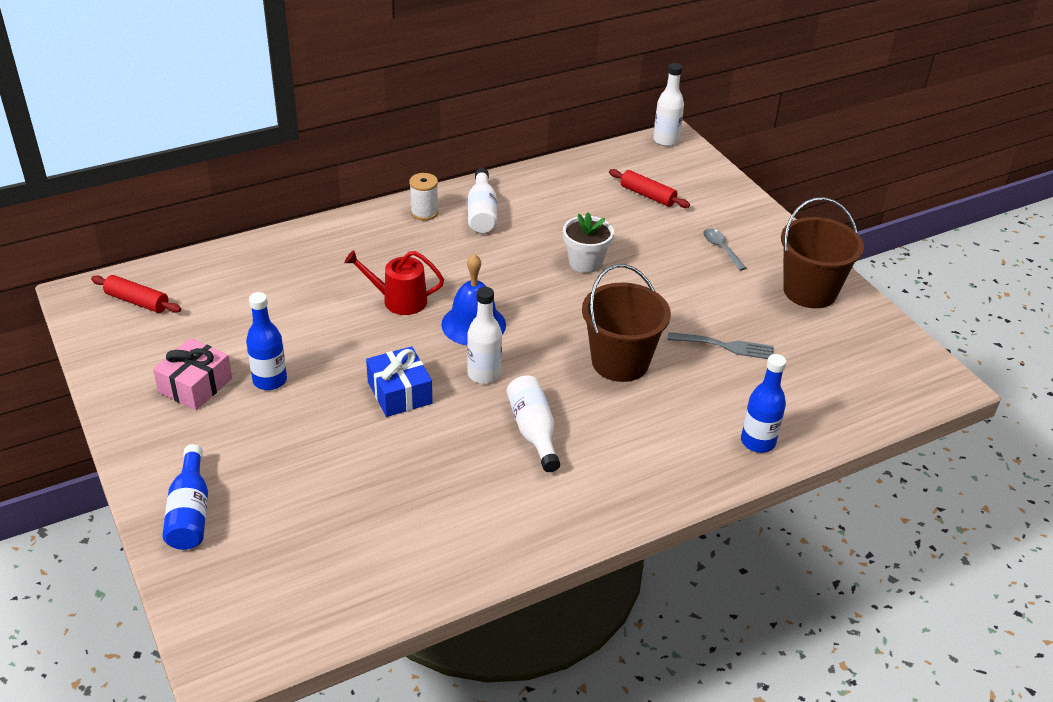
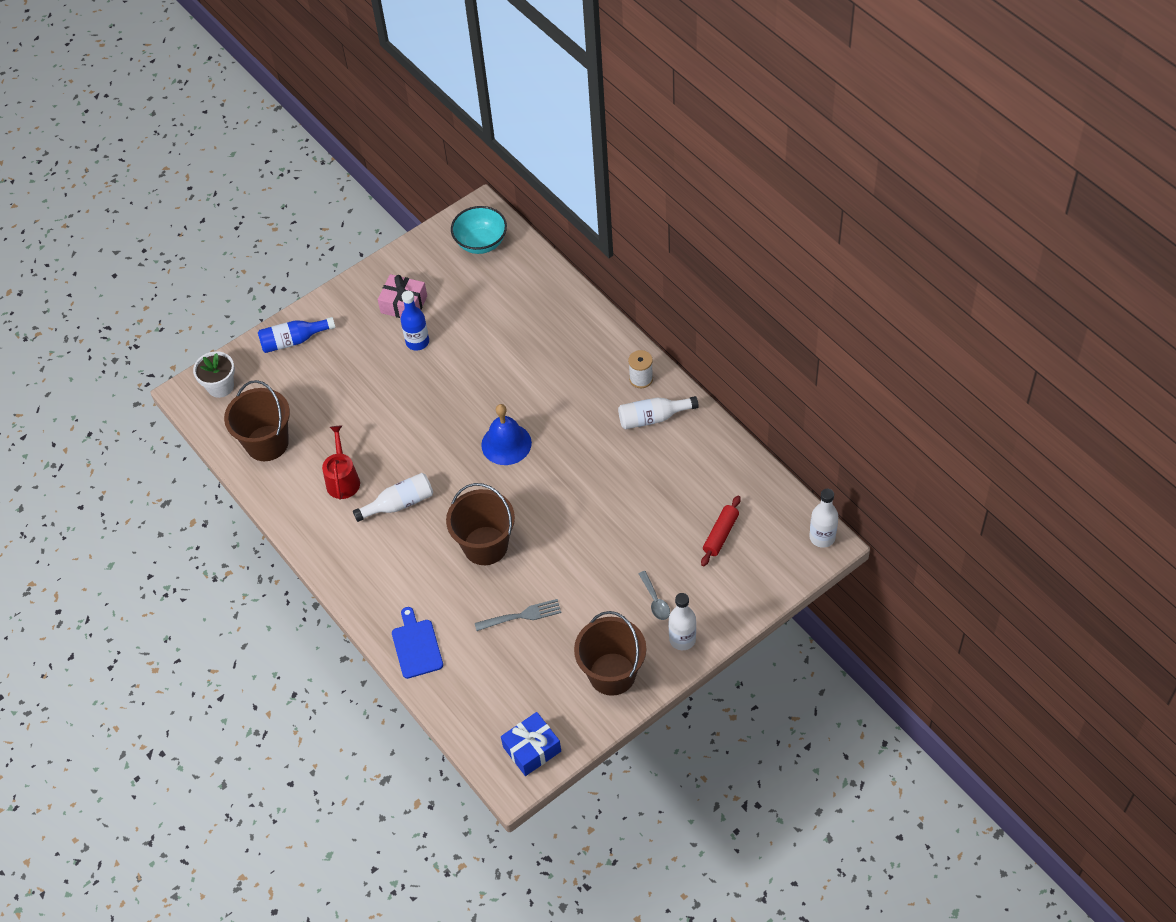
camera: 85 degrees right, 15 degrees up
(137, 301) = (481, 243): red rolling pin -> turquoise bowl
(374, 565) = (267, 443): none -> brown bucket
(399, 300) = (522, 391): red watering can -> red watering can (343, 480)
(400, 393) = (421, 417): blue gift -> blue gift (532, 749)
(484, 374) = (452, 462): white bottle -> white bottle (682, 639)
(585, 262) = (605, 503): white flower pot -> white flower pot (220, 386)
(721, 248) = (655, 601): grey spoon -> grey spoon turned 105 degrees clockwise
(725, 346) = (522, 615): grey fork -> grey fork turned 105 degrees counterclockwise
(758, 442) = (416, 646): blue bottle -> blue cutting board

